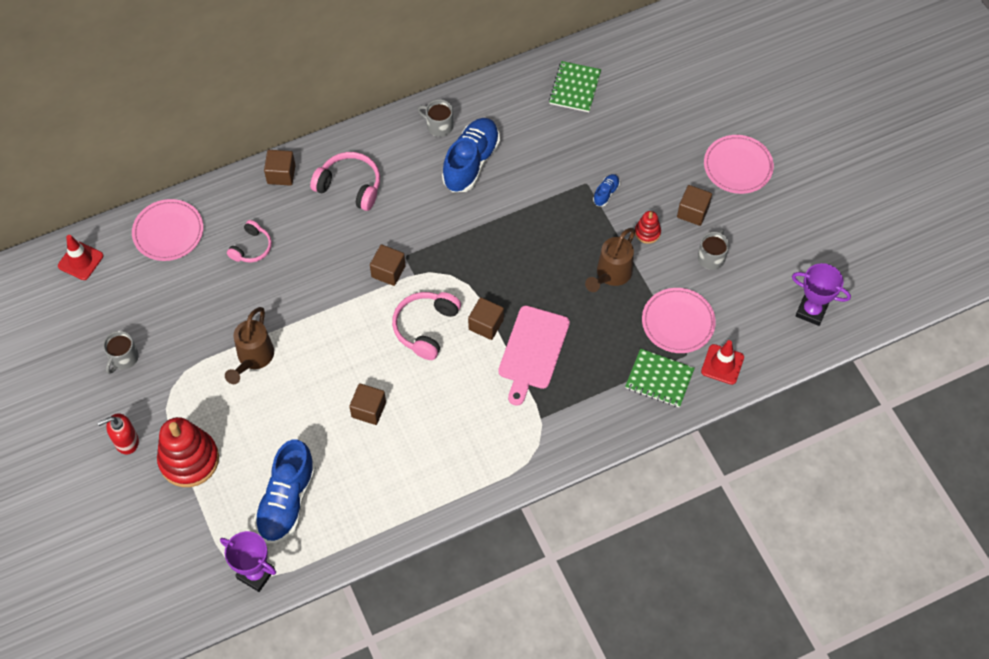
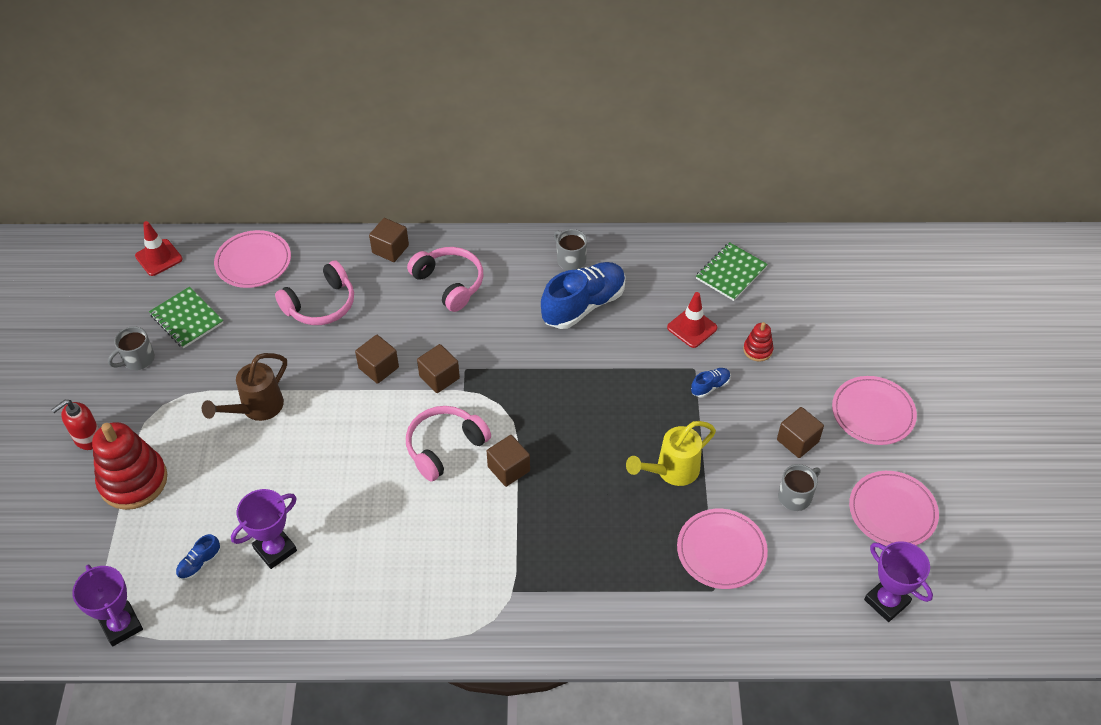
camera: 25 degrees right, 10 degrees down
(126, 441) = (88, 438): red soap dispenser -> red soap dispenser turned 45 degrees counterclockwise
(252, 248) = (321, 305): pink headphones -> pink headphones, size x1.54
(287, 501) = (199, 563): blue shoe -> blue shoe, size x0.44
(340, 464) = (275, 549): none -> purple trophy
(368, 409) = (338, 505): brown cube -> brown cube (378, 368)
(532, 351) = (543, 516): pink cutting board -> none
(610, 275) = (671, 471): brown watering can -> yellow watering can
(647, 232) = (735, 443): red stacking toy -> red stacking toy (757, 350)
(659, 379) = (668, 604): green notebook -> green notebook (187, 319)
(722, 364) = (750, 618): red traffic cone -> red traffic cone (692, 328)
(786, 240) = (892, 511): none -> pink plate

